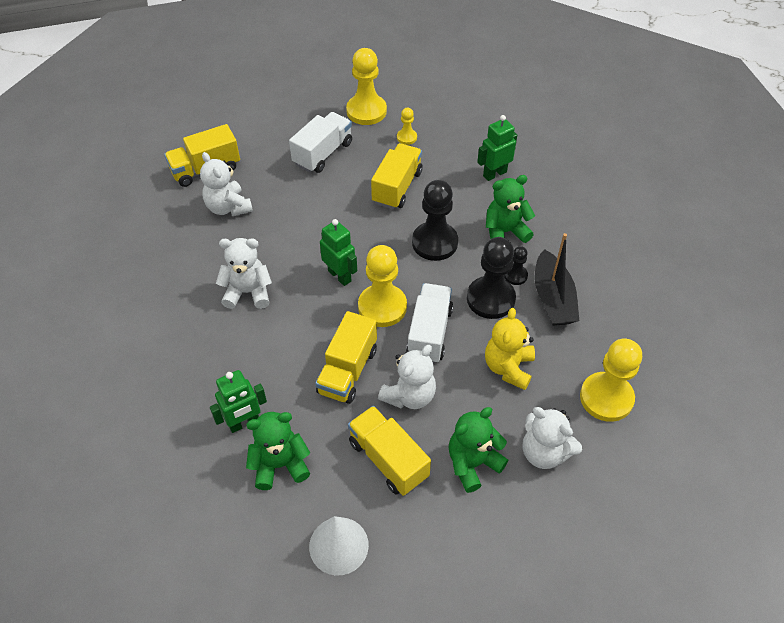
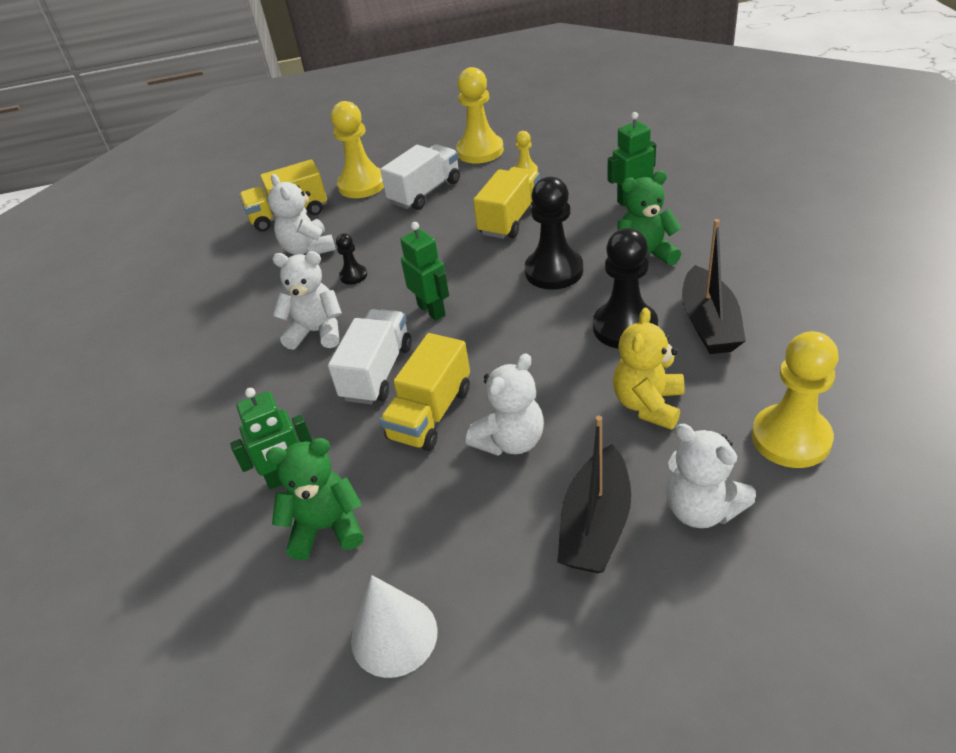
camera: 10 degrees right, 10 degrees down
(382, 307) = (482, 341): yellow pawn -> yellow pawn (362, 185)
(388, 459) = (475, 520): yellow truck -> none
(429, 333) = (542, 368): white truck -> white truck (377, 372)
(472, 463) = (596, 524): green teddy bear -> black boat
(515, 275) = (658, 301): black pawn -> black pawn (353, 276)

